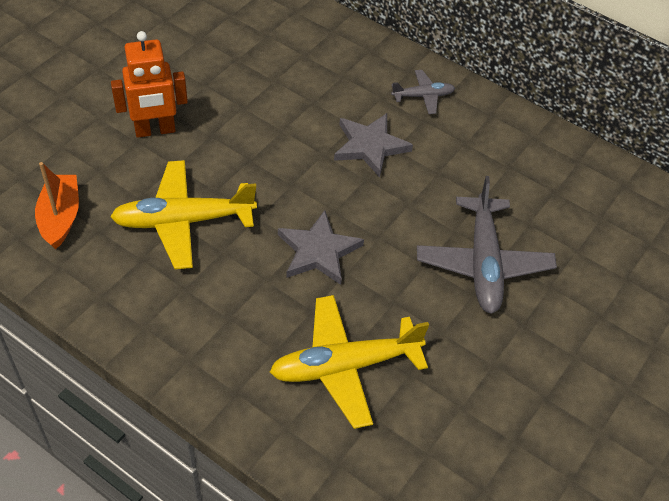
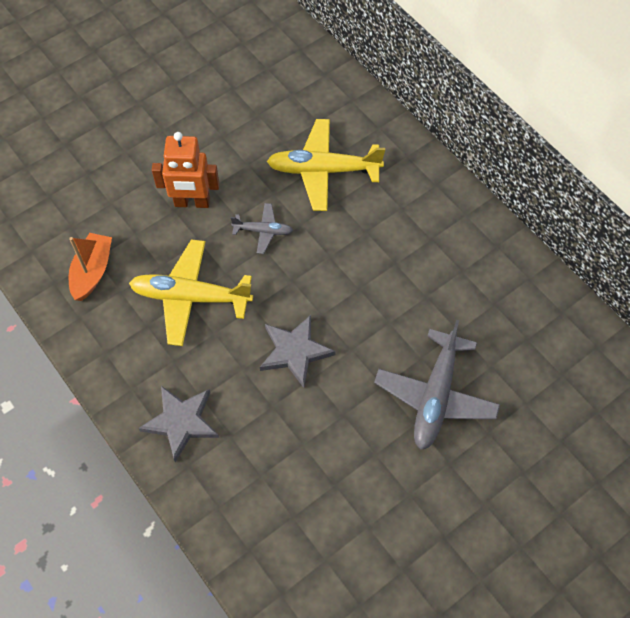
camera: 20 degrees right, 10 degrees up
(344, 366) = (282, 465): yellow plane -> yellow plane (323, 170)
(370, 146) = (374, 257): grey star -> grey star (181, 422)
(423, 96) = (440, 214): grey plane -> grey plane (263, 231)

